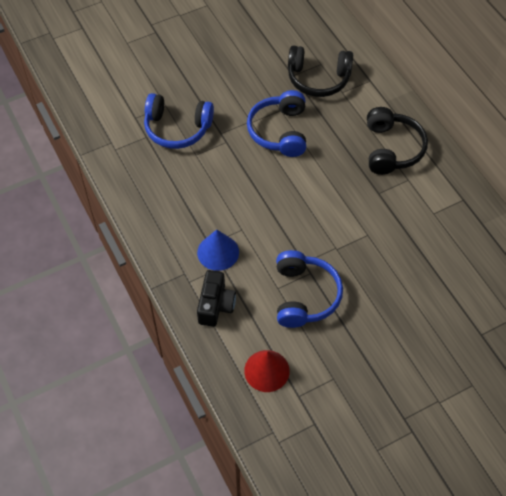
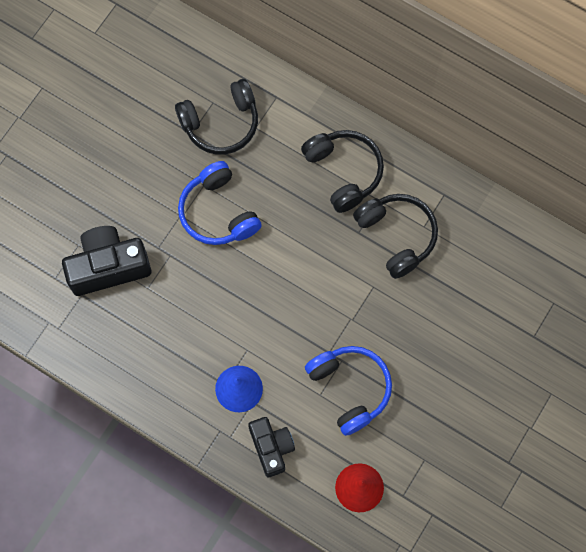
camera: 30 degrees left, 15 degrees up
(177, 128) = (108, 267): blue headphones -> black camera
(408, 209) = (397, 236): none -> black headphones

